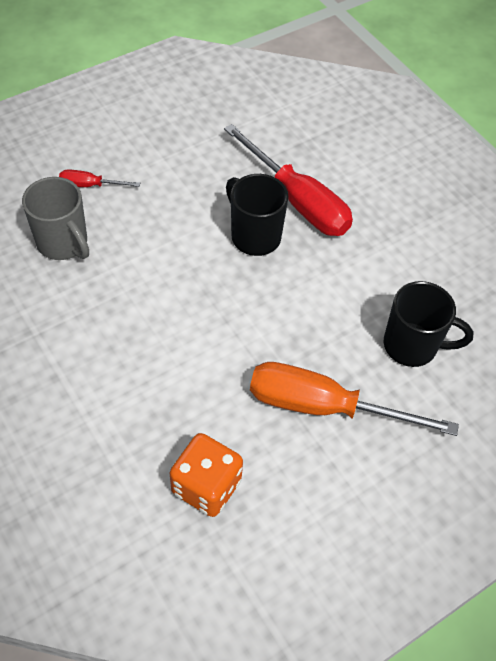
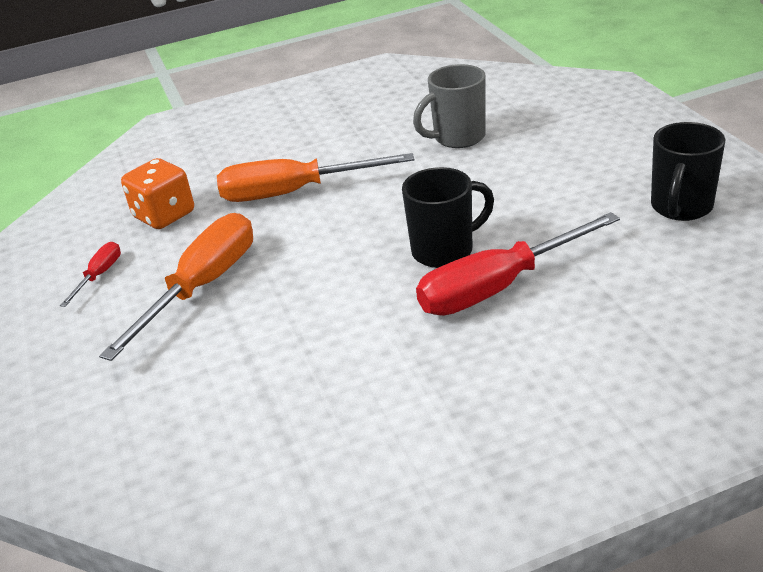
camera: 110 degrees right, 20 degrees down
(90, 185) = (536, 148): red screwdriver -> red screwdriver (99, 275)
(162, 367) = (294, 193): none -> orange screwdriver
(412, 346) = (244, 362): black mug -> black mug (681, 208)

